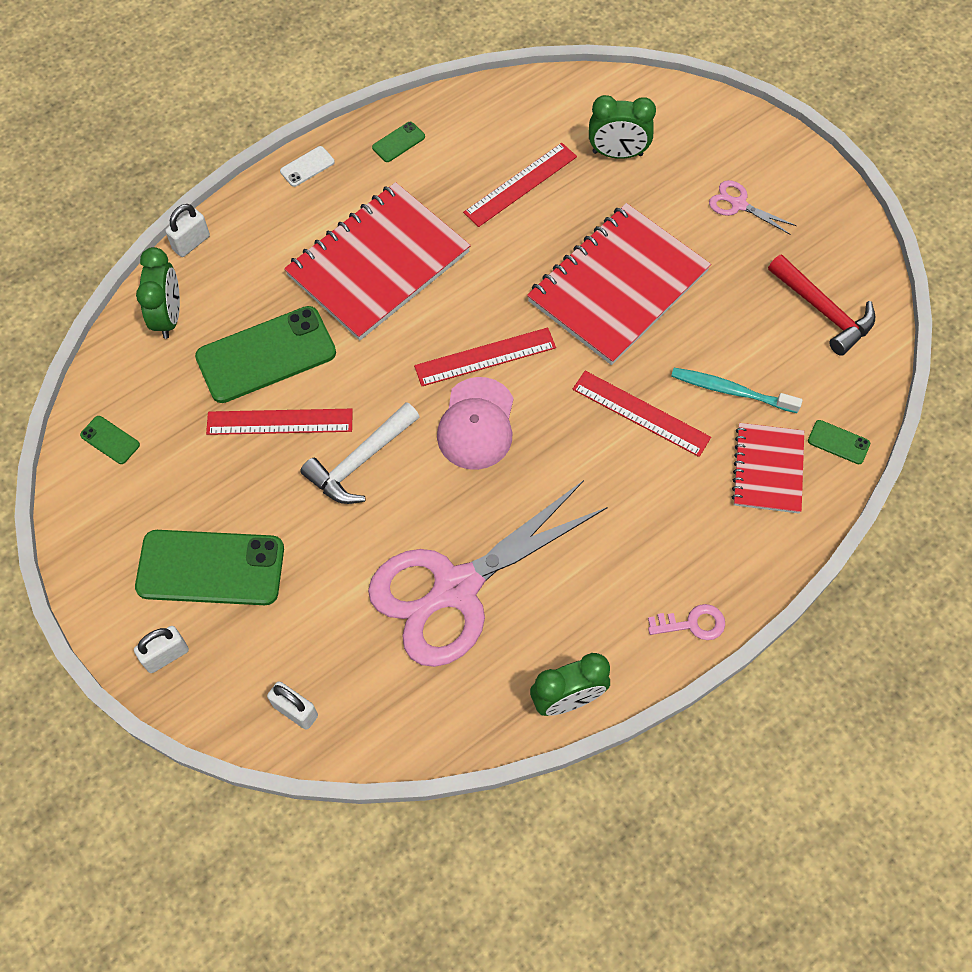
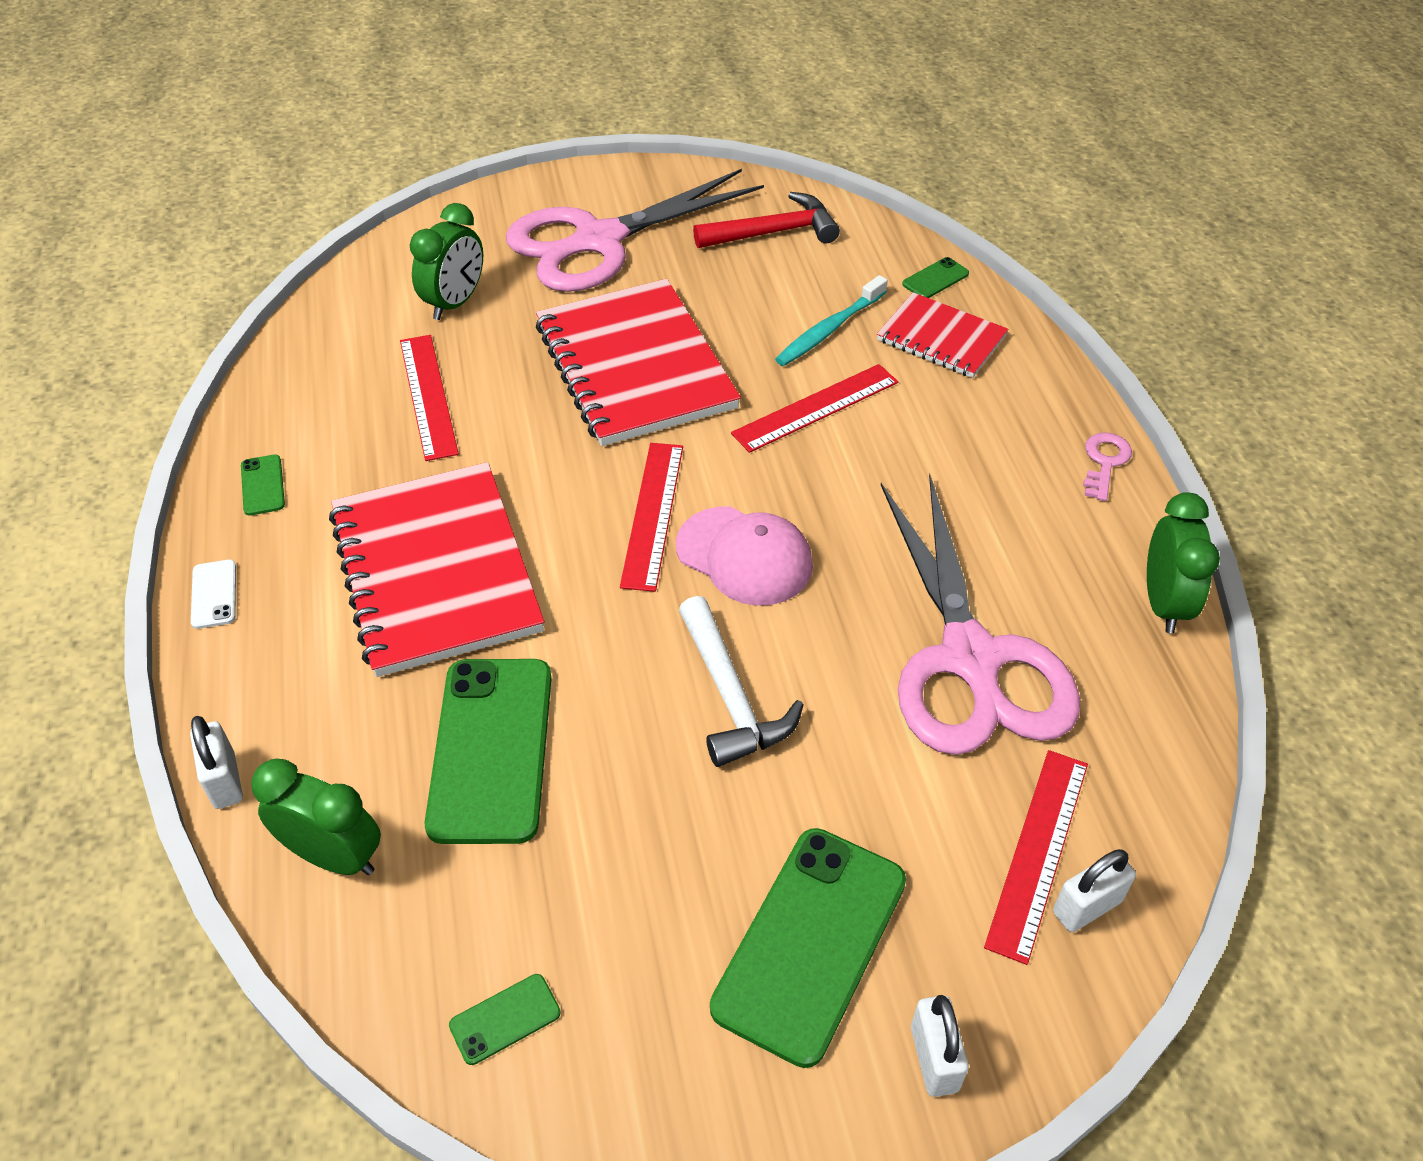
camera: 65 degrees left, 15 degrees down
(279, 422) = (613, 770): red ruler -> red ruler (1038, 852)
(738, 204) = (599, 241): pink scissors -> pink scissors, size x2.50

